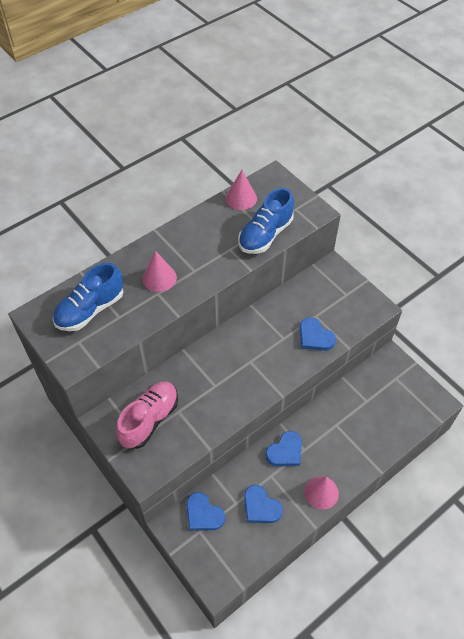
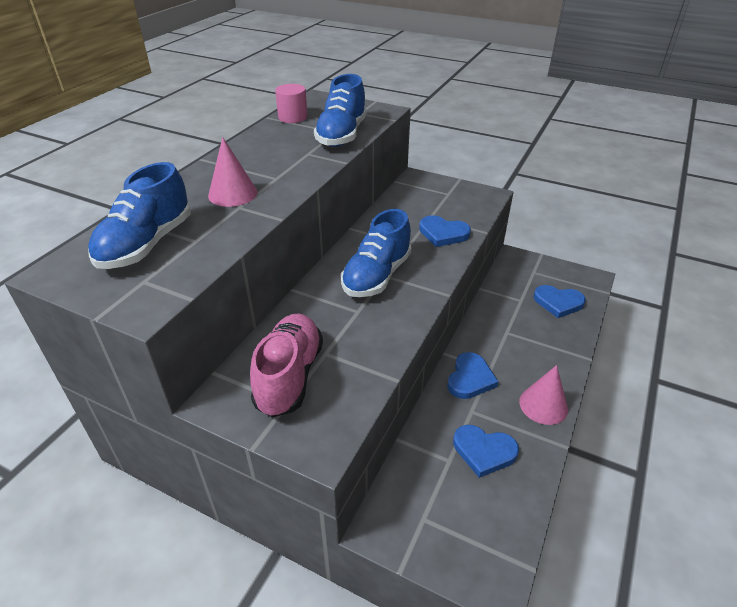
camera: 25 degrees left, 15 degrees down
(203, 514) = (415, 493): blue heart -> blue heart (558, 302)
(241, 198) = (293, 117): pink cone -> pink cylinder
(244, 360) = (376, 276): none -> blue shoe

